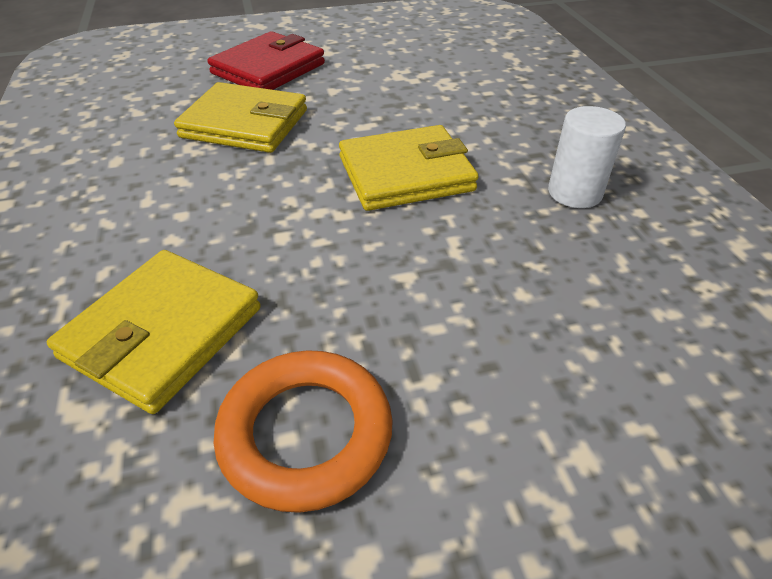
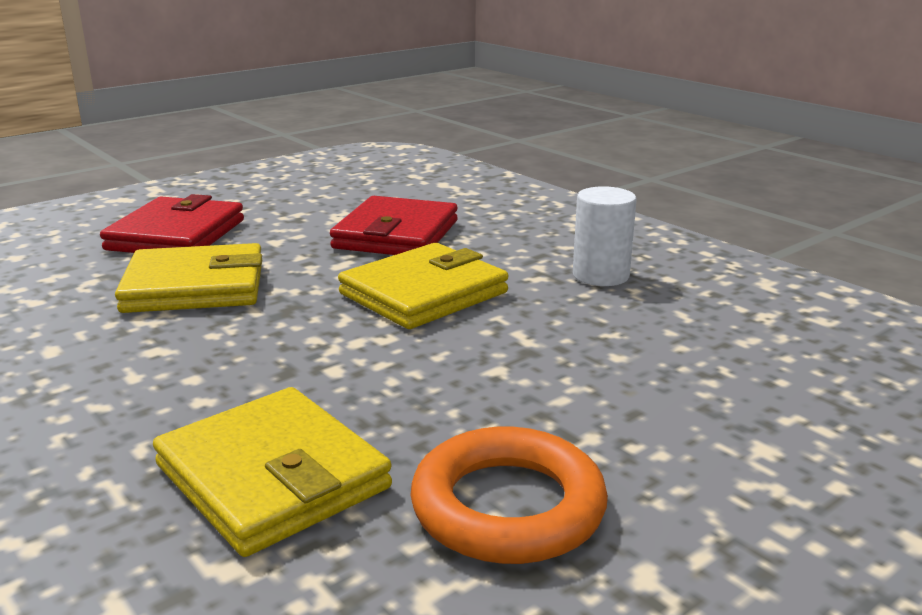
camera: 25 degrees left, 20 degrees down
(162, 333) = (272, 477): yellow wallet -> yellow wallet turned 45 degrees counterclockwise
(429, 103) = (396, 234): none -> red wallet

